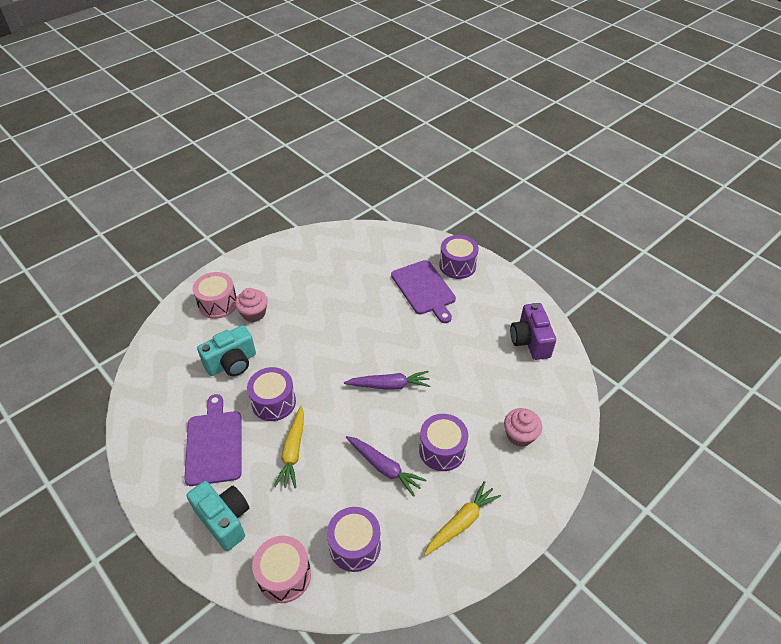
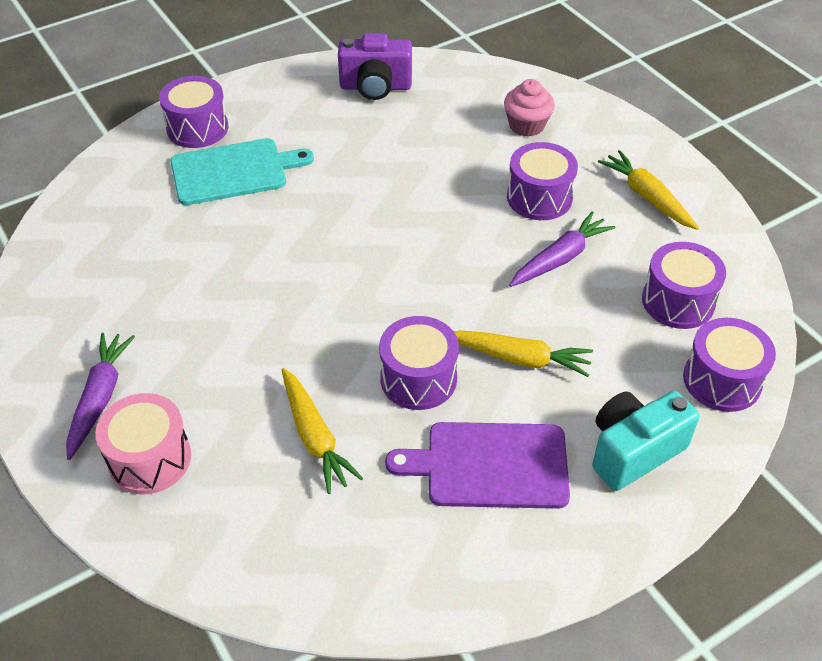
camera: 80 degrees left, 0 degrees up
(232, 363) = (315, 437): turquoise camera -> yellow carrot
(254, 313) = (200, 400): pink cupcake -> none
(284, 575) = (722, 380): pink drum -> purple drum
(389, 385) = (417, 235): purple carrot -> purple carrot (100, 398)
(424, 289) = (233, 171): purple cutting board -> turquoise cutting board

